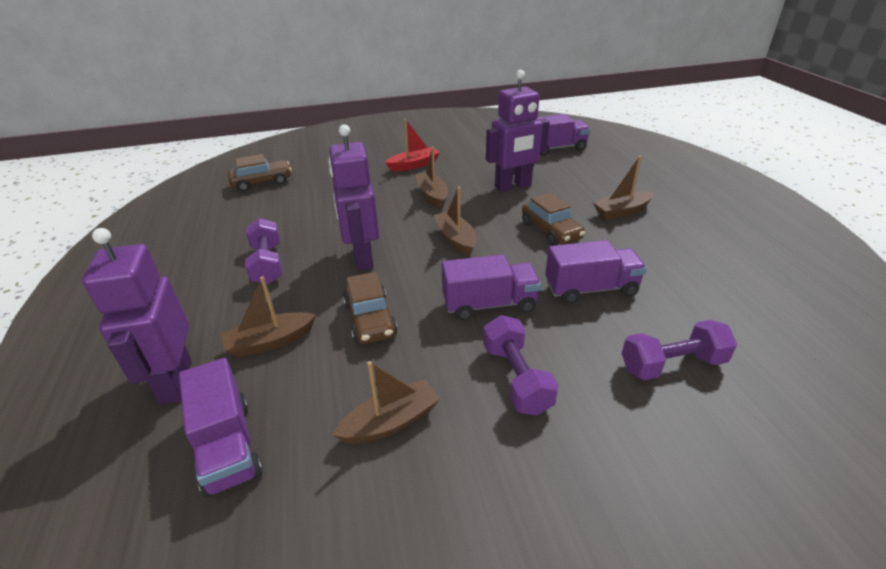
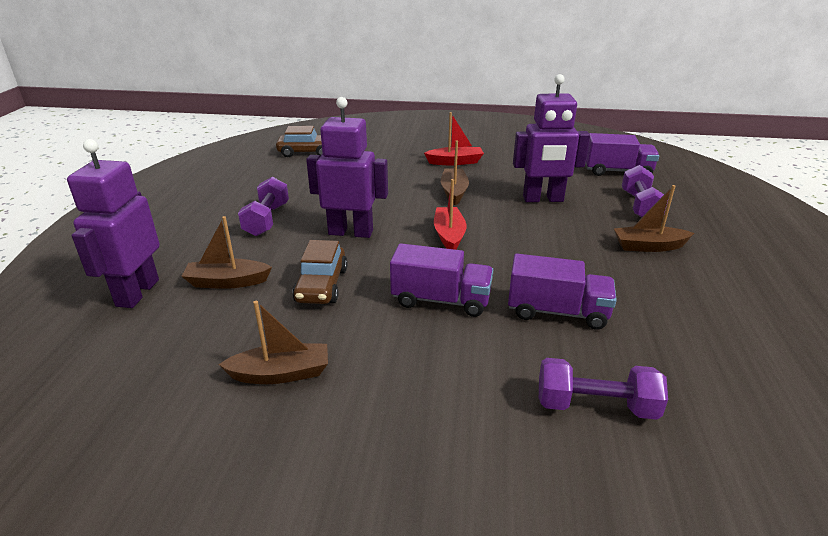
camera: 20 degrees right, 5 degrees down
(228, 446) = (142, 352): purple truck -> none
(362, 257) = (351, 232): purple robot -> purple robot turned 90 degrees clockwise
(455, 239) = (449, 235): brown boat -> red boat
(516, 378) = (420, 371): purple dumbbell -> purple dumbbell (640, 206)
(550, 231) = (553, 249): brown car -> none

